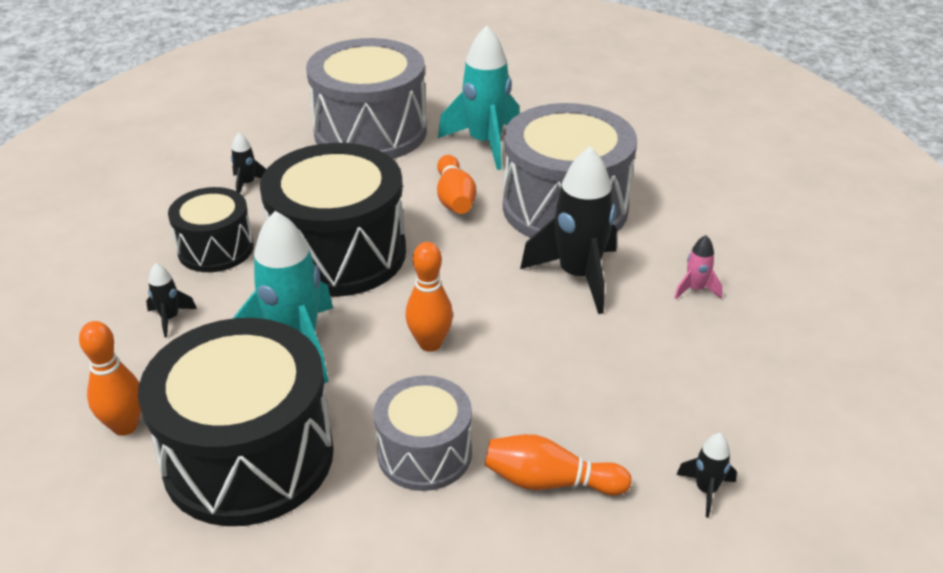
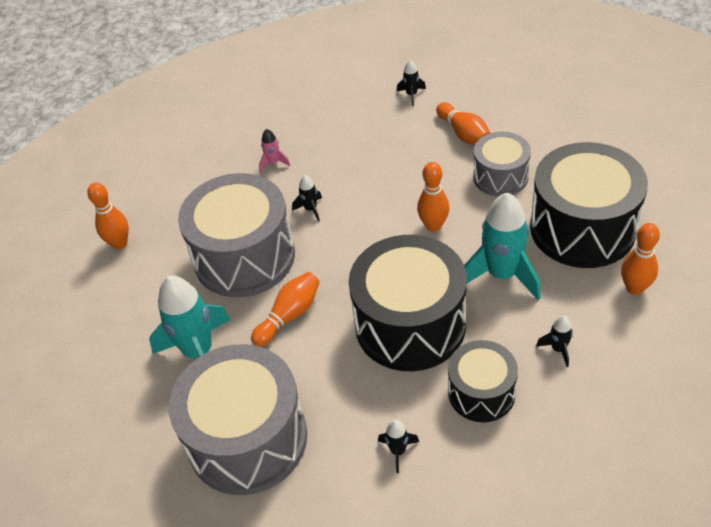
camera: 125 degrees left, 10 degrees up
(578, 276) = (310, 209): black rocket -> black rocket, size x0.45
(681, 154) = (119, 243): none -> orange bowling pin

